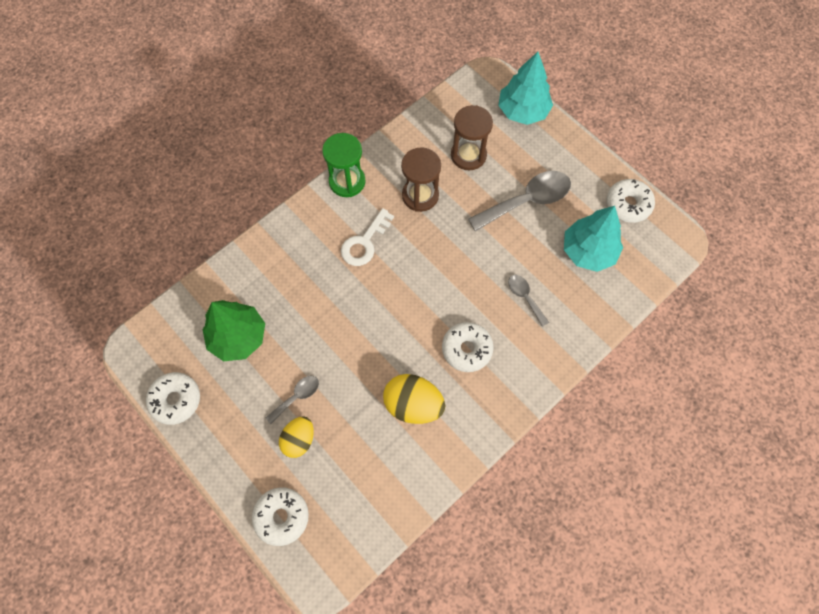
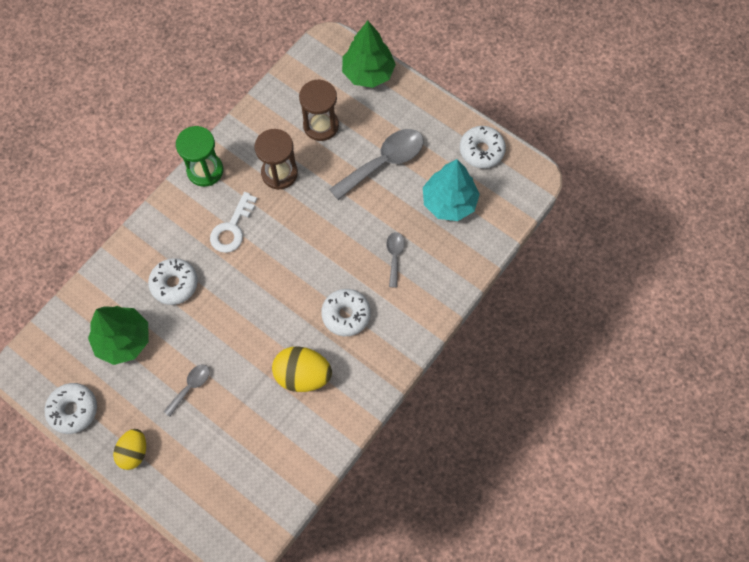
camera: 10 degrees left, 0 degrees up
(282, 517) = (195, 500): white donut -> white donut (174, 284)
(299, 440) = (199, 426): yellow egg -> yellow egg (134, 452)
(522, 111) = (368, 73): turquoise tree -> green tree
(525, 297) = (394, 256): grey spoon -> grey spoon turned 45 degrees clockwise

